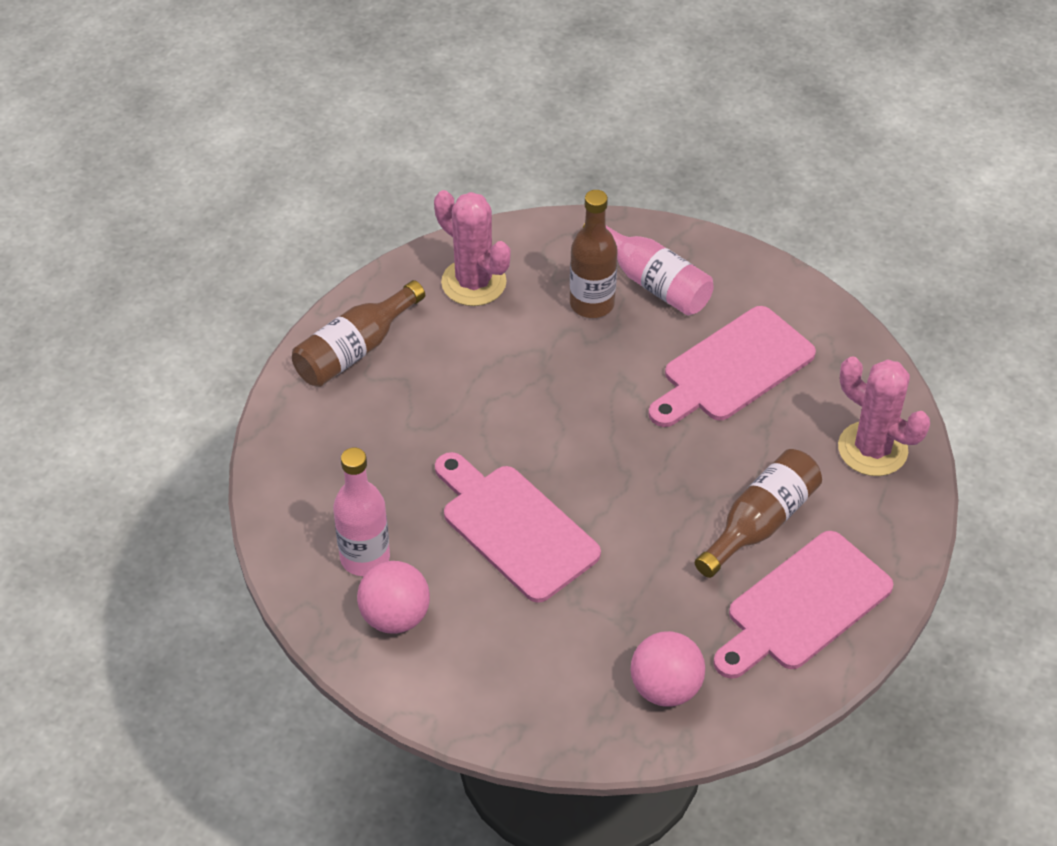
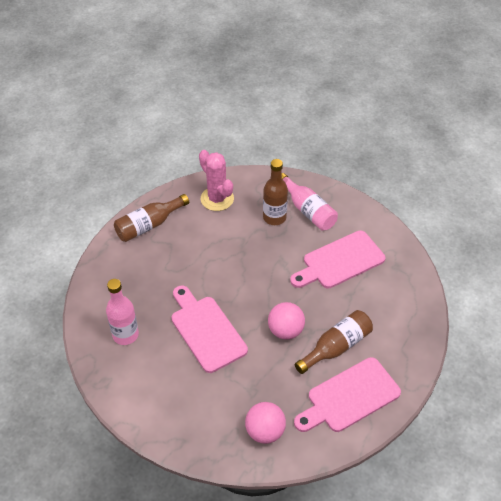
camera: 10 degrees right, 0 degrees up
(395, 616) = (133, 369): pink ball -> pink ball (285, 330)
(872, 449) = (405, 315): pink cactus -> none

